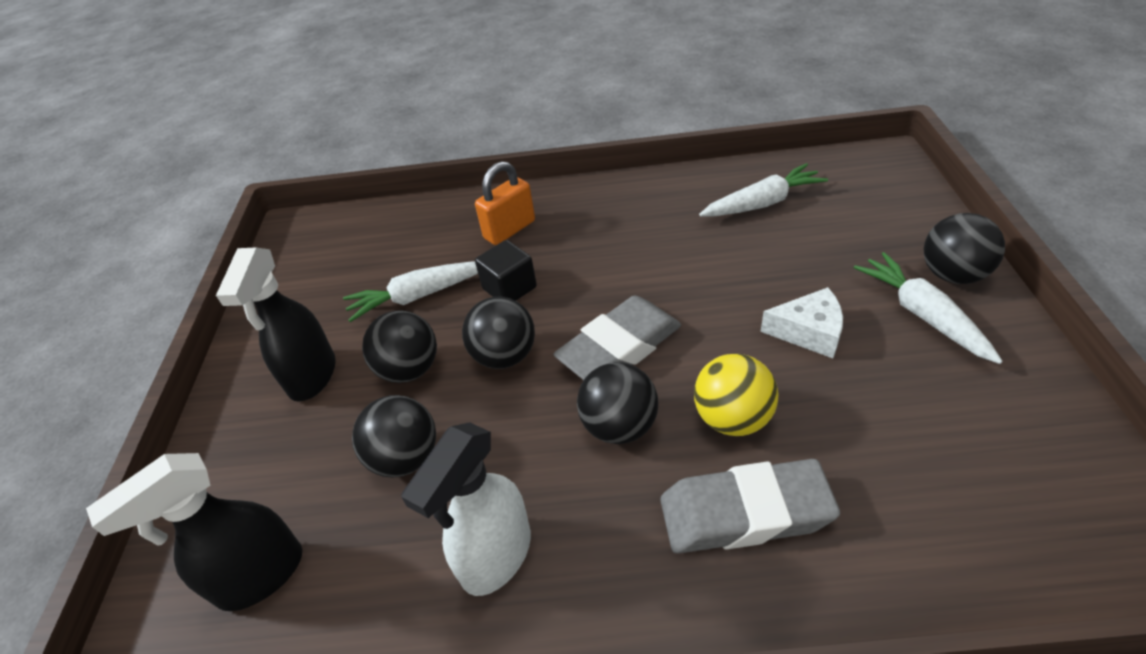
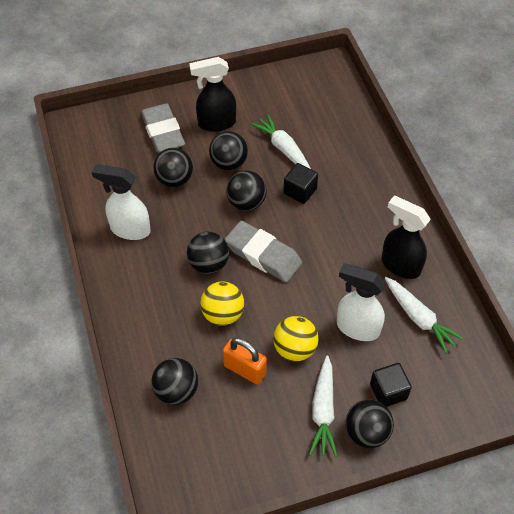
camera: 70 degrees right, 10 degrees up
(260, 577) = (108, 149): black spray bottle -> black spray bottle (400, 265)
(509, 230) = (354, 177): orange padlock -> orange padlock (245, 369)
(745, 513) = (167, 324): grey eraser -> grey eraser (163, 132)
(773, 260) = (357, 328): none -> white spray bottle
(808, 332) = (295, 349): white cheese -> yellow ball
(881, 245) = (388, 391): none -> black cube
(901, 514) = (176, 391): none -> black ball
(922, 314) = (323, 411): white carrot -> white carrot turned 135 degrees clockwise

